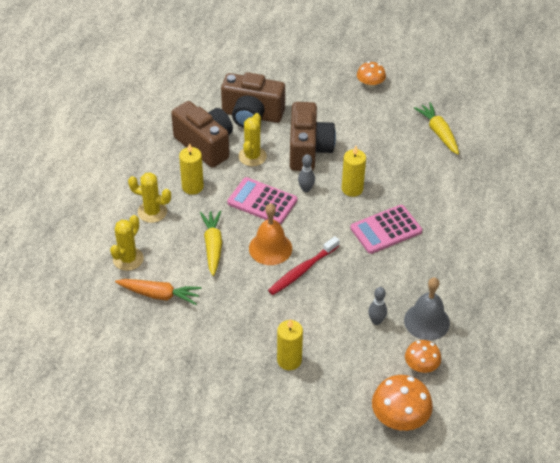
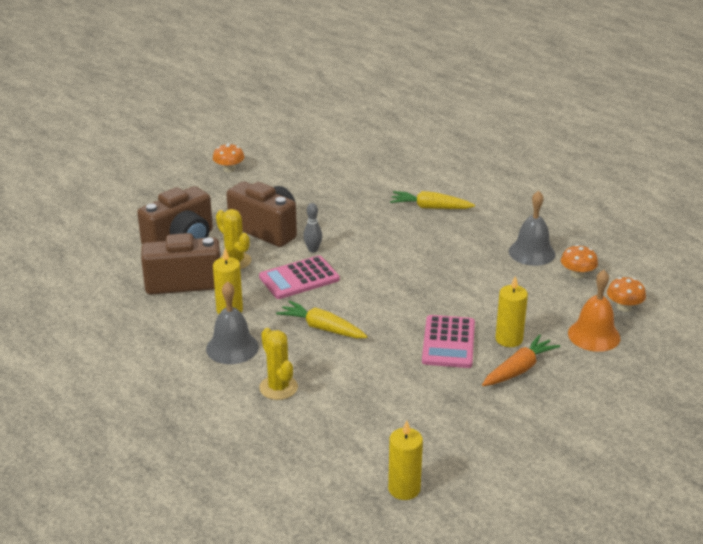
camera: 55 degrees left, 15 degrees down
(152, 212) = (232, 347): yellow cactus -> grey bell
(159, 295) = (349, 385): orange carrot -> orange carrot (519, 369)
(270, 248) = (362, 297): orange bell -> orange bell (594, 335)
(302, 270) = (409, 290): red toothbrush -> none
(352, 189) = (342, 227): yellow candle -> yellow candle (404, 489)
(376, 321) = (507, 276): grey bowling pin -> none
(386, 230) = (409, 230): pink calculator -> pink calculator (448, 342)
(399, 418) = (624, 307): orange mushroom -> orange mushroom, size x0.63
(438, 133) = (329, 163): yellow carrot -> yellow carrot (430, 207)

